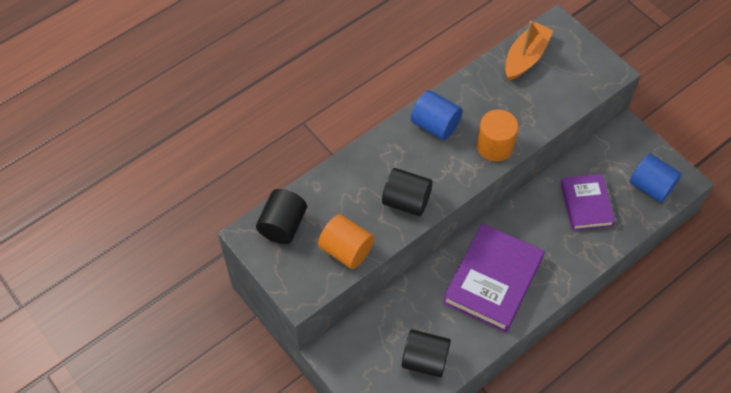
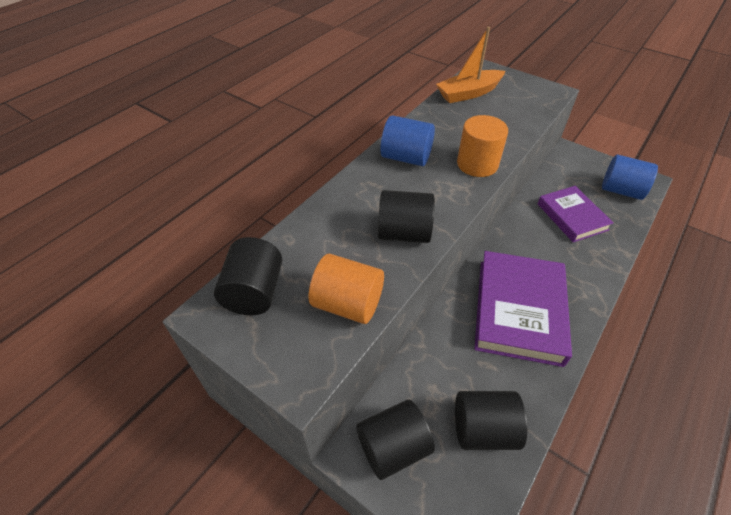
camera: 15 degrees left, 10 degrees down
(357, 355) = (393, 447): none -> black cylinder
(525, 57) = (469, 93): orange boat -> orange boat turned 135 degrees counterclockwise

